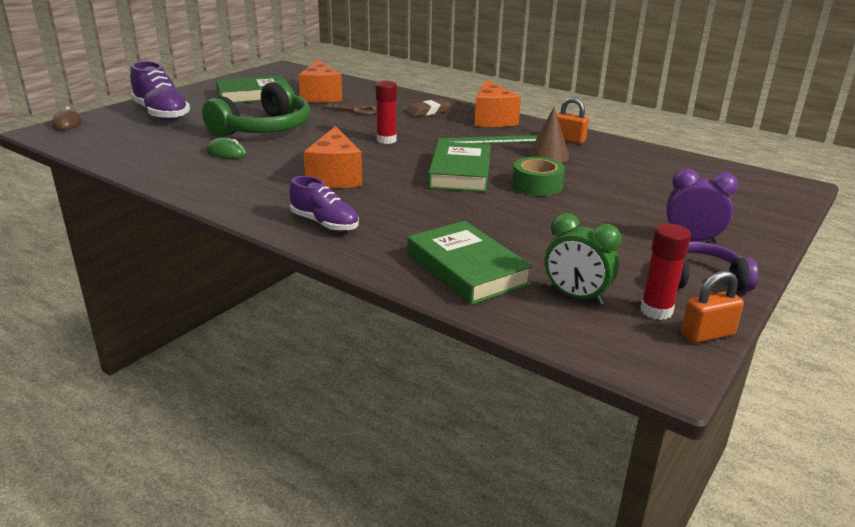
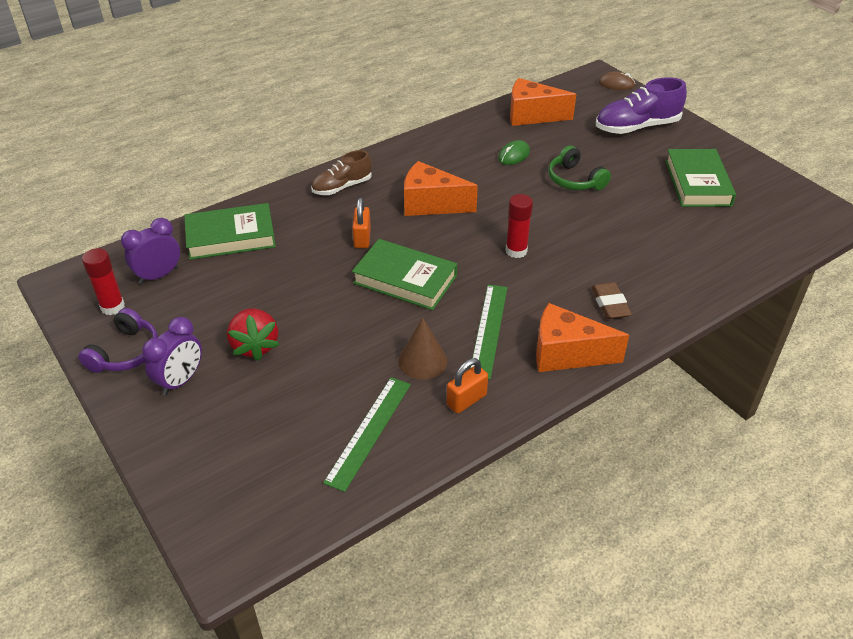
camera: 110 degrees right, 15 degrees up
(264, 129) = (574, 180): green headphones -> green headphones, size x0.58
(320, 96) = (690, 229): orange cheese -> orange cheese (532, 115)
(325, 223) = (342, 187): purple shoe -> brown shoe
(357, 111) = (625, 248): brown key -> none
(537, 185) = (349, 322): green tape -> none
(576, 297) = (159, 275): green clock -> purple clock
(610, 217) = (255, 346): none -> red strawberry
(635, 162) = (369, 431): none -> green ruler
(707, 334) = (70, 318): orange padlock -> orange padlock (362, 238)

